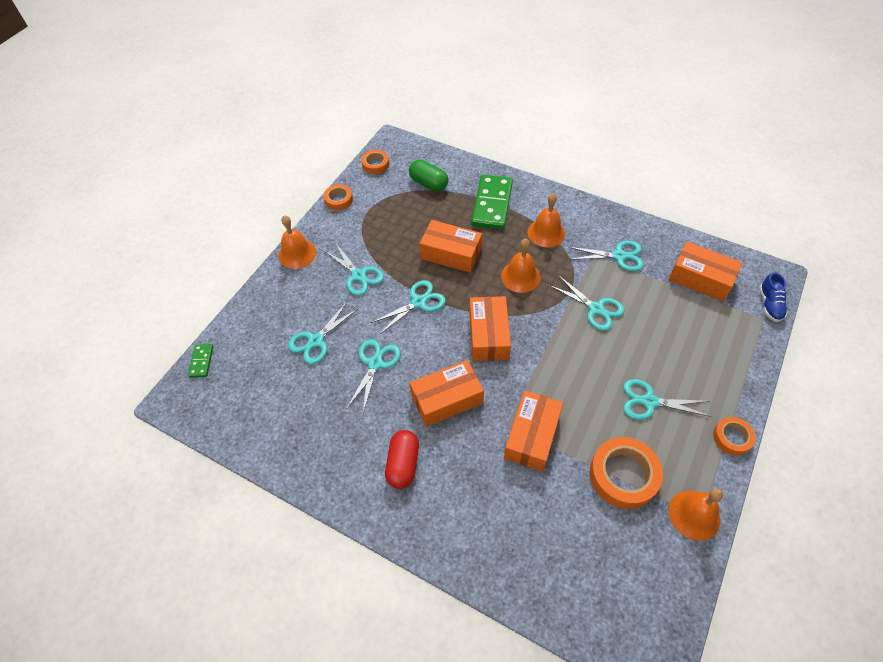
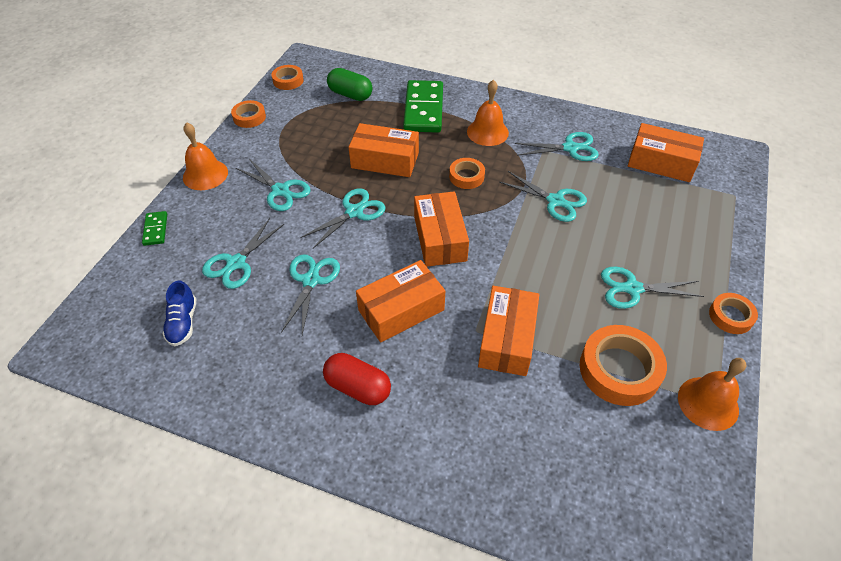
camera: 10 degrees left, 5 degrees down
(201, 361) = (94, 299): green domino -> green domino (155, 229)
(403, 464) = (358, 387): red capsule -> red capsule turned 60 degrees counterclockwise
(520, 276) = (466, 176): orange bell -> orange tape
(769, 305) = (738, 181): blue shoe -> blue shoe (183, 323)

